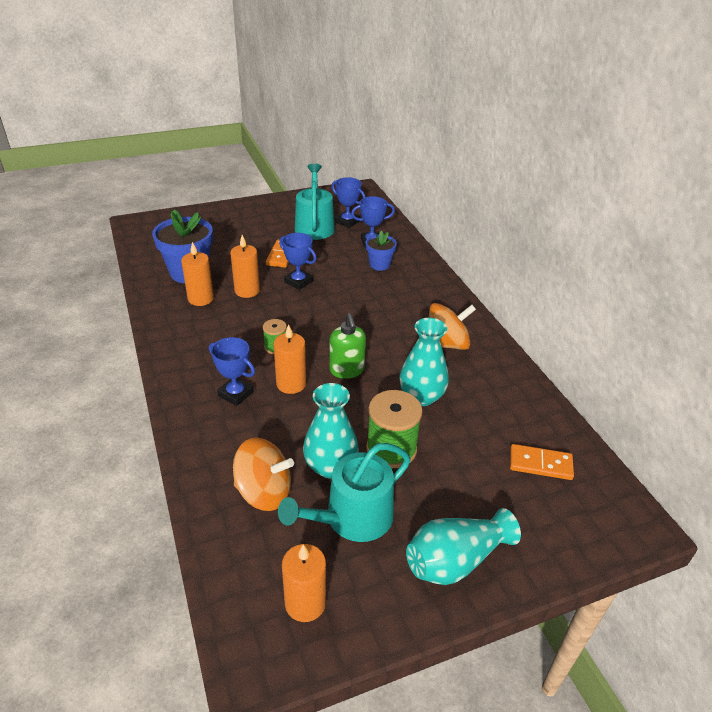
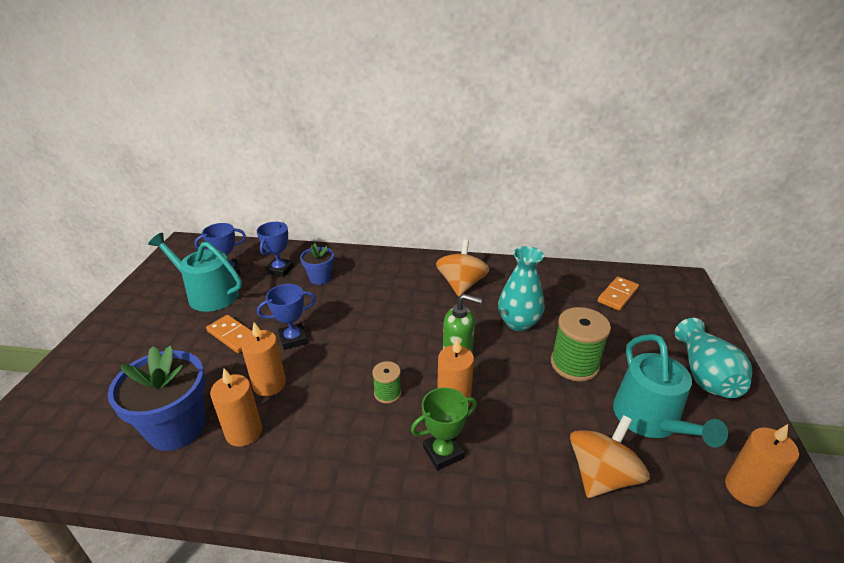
camera: 60 degrees left, 5 degrees down
(235, 394) = (443, 452): blue trophy -> green trophy
(330, 466) = (582, 412): turquoise vase -> none

